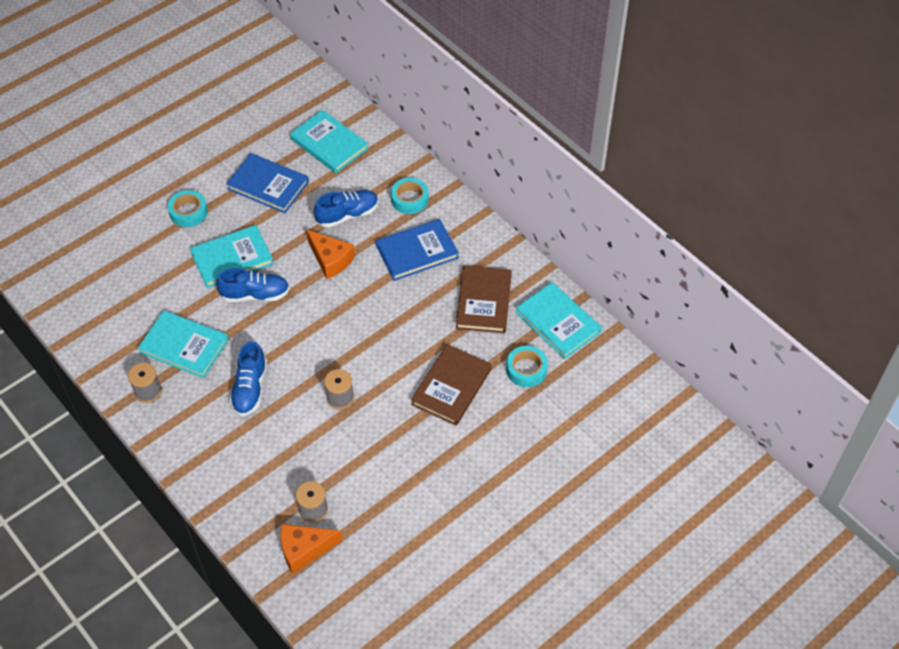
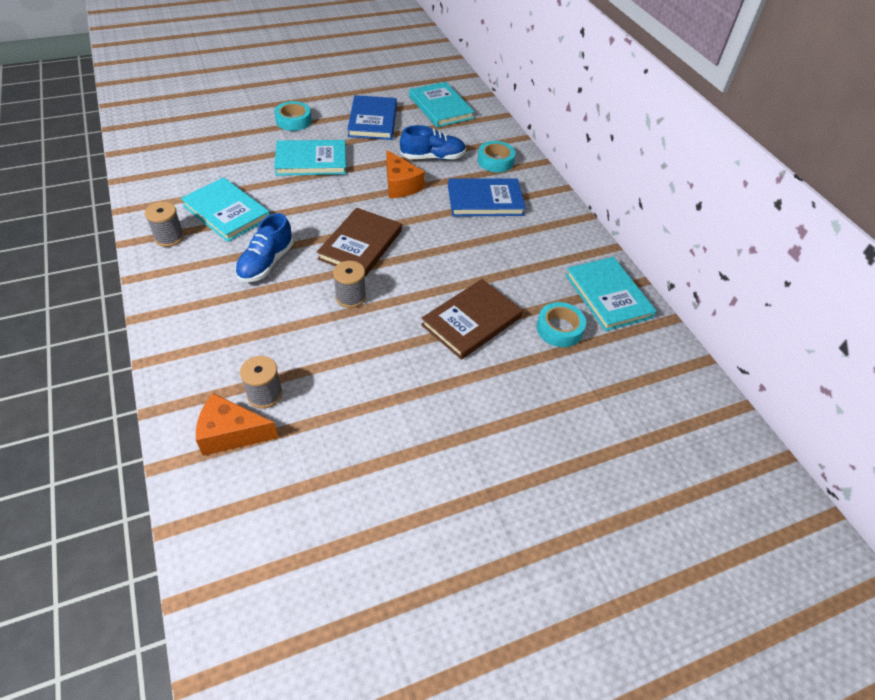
camera: 15 degrees right, 5 degrees down
(255, 294) = (316, 192): blue shoe -> none
(268, 185) = (373, 121): blue book -> blue book turned 45 degrees clockwise
(484, 301) = (535, 257): brown book -> brown book (360, 245)

